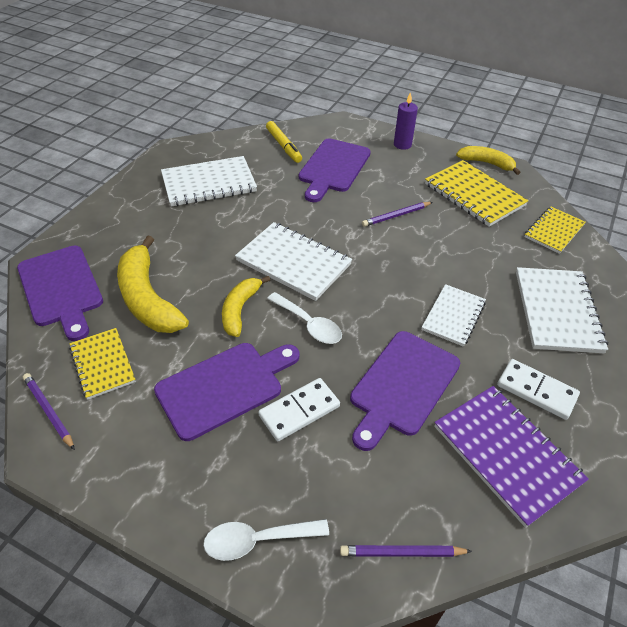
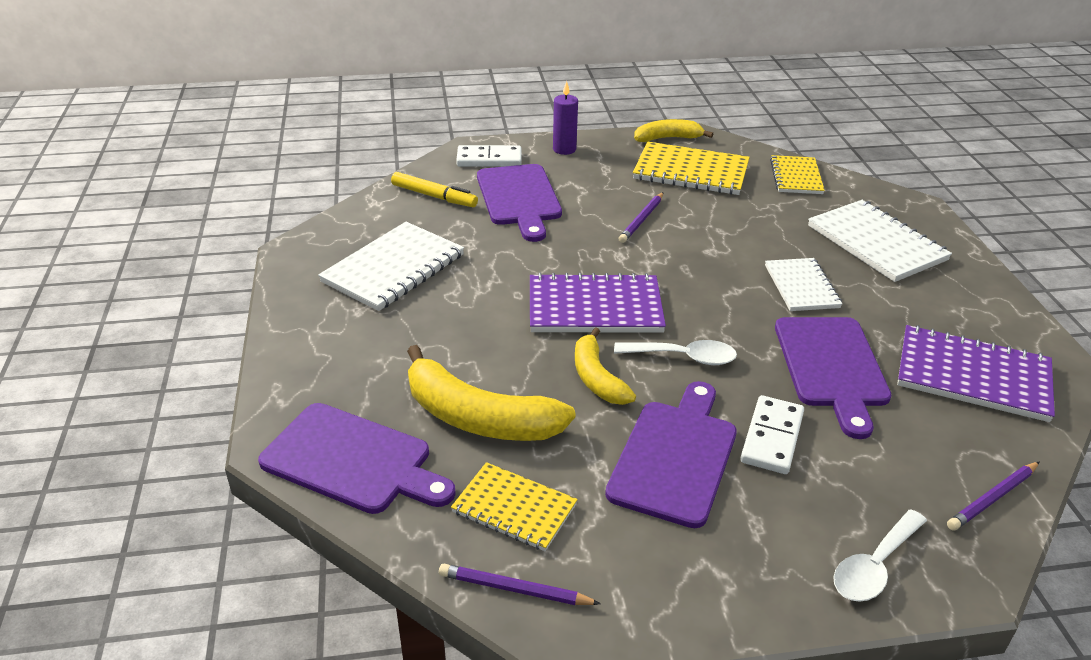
camera: 35 degrees left, 10 degrees down
(293, 263) = (595, 307): white notebook -> purple notebook
(536, 391) = (935, 315): white domino -> white domino (489, 159)

